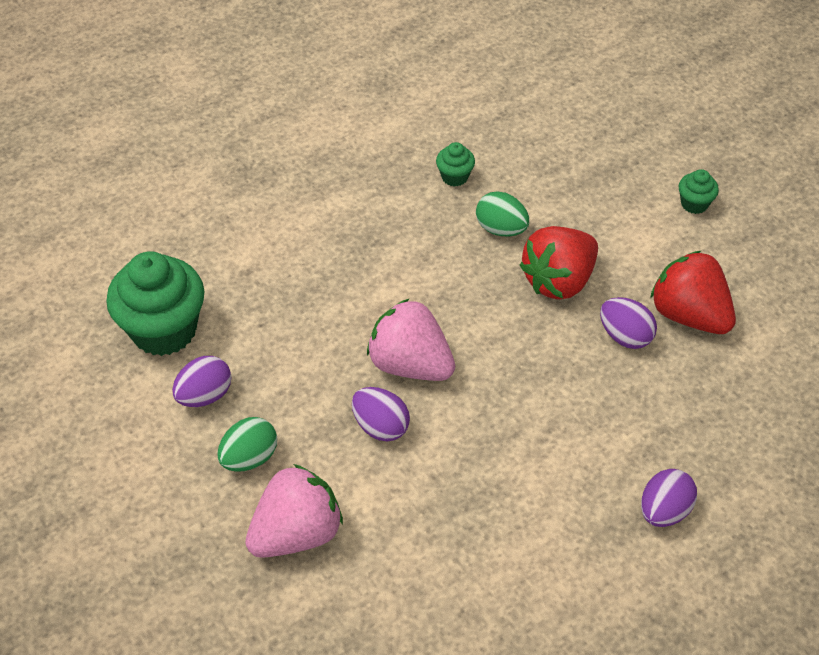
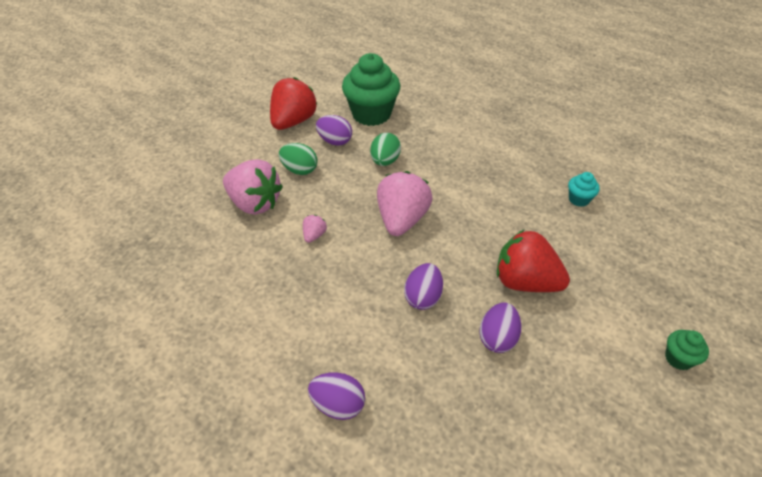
camera: 70 degrees right, 5 degrees down
(380, 426) = (346, 219): purple egg -> purple egg (423, 297)
(396, 471) = (314, 235): none -> pink strawberry
(454, 177) = (579, 199): green cupcake -> turquoise cupcake
(501, 229) = (550, 236): green egg -> green egg (385, 161)
(689, 315) = (548, 381): red strawberry -> red strawberry (293, 122)

